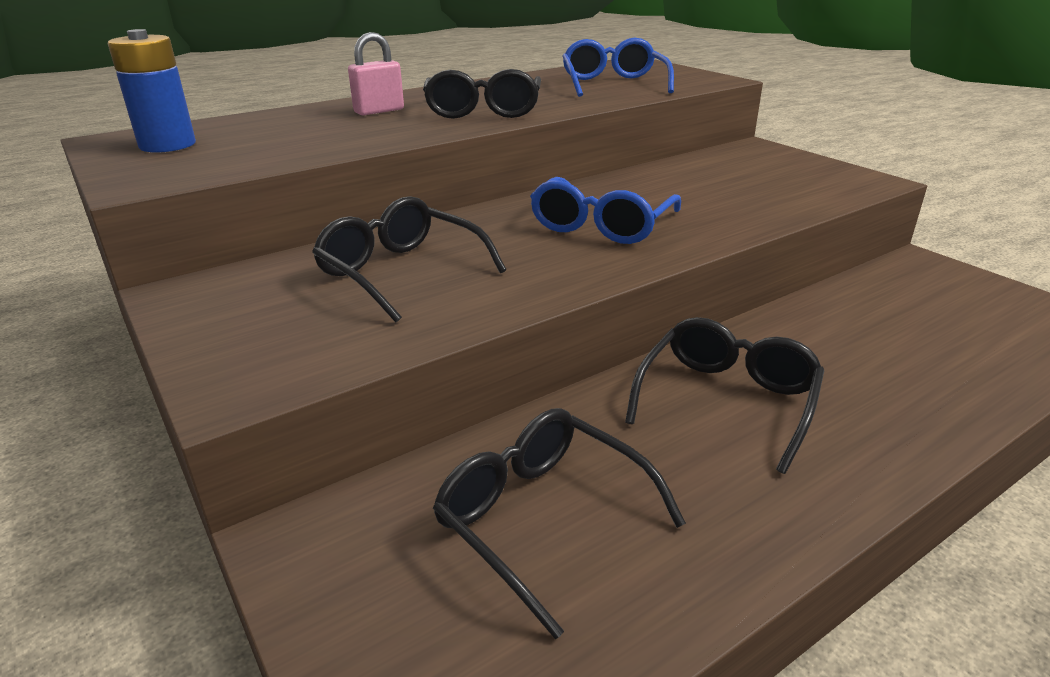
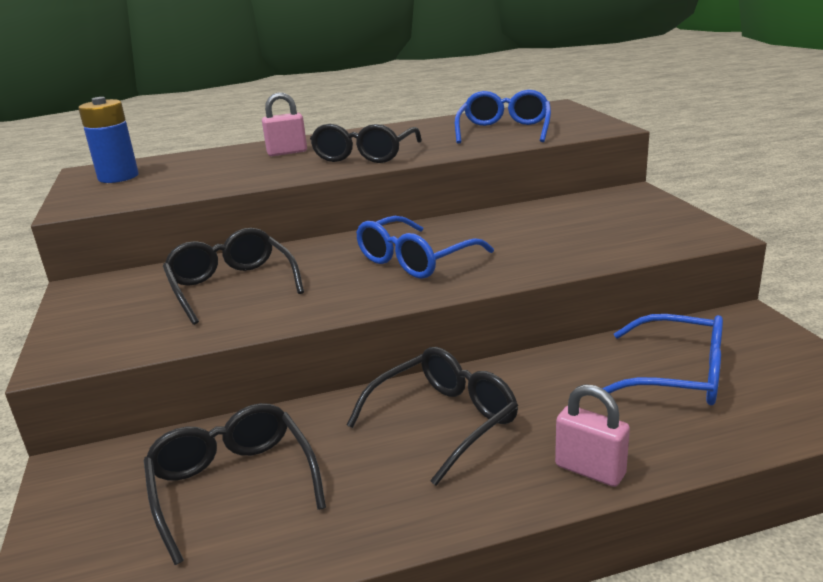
camera: 20 degrees right, 5 degrees down
(911, 322) = (678, 376): none -> blue glasses
(920, 429) = (590, 470): none -> pink padlock

